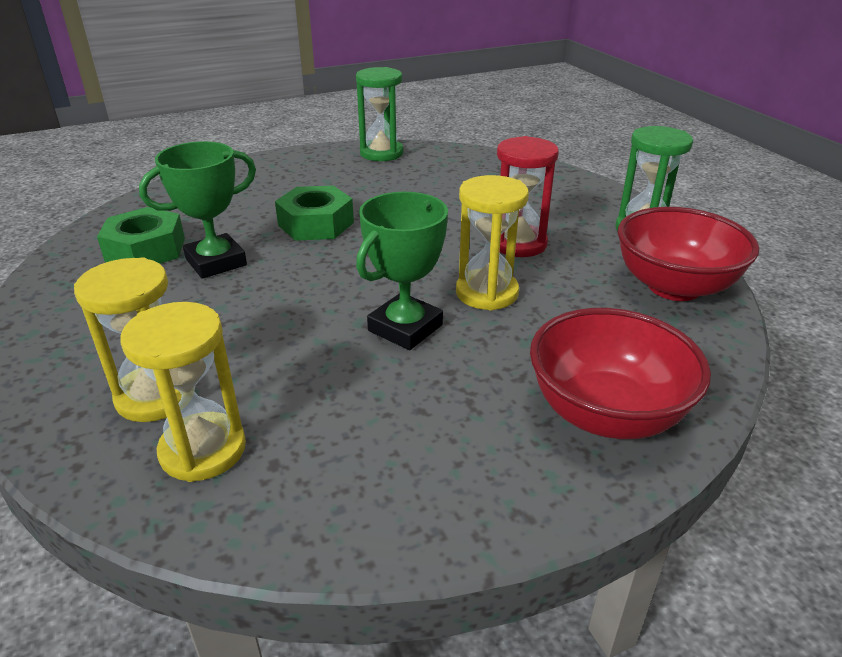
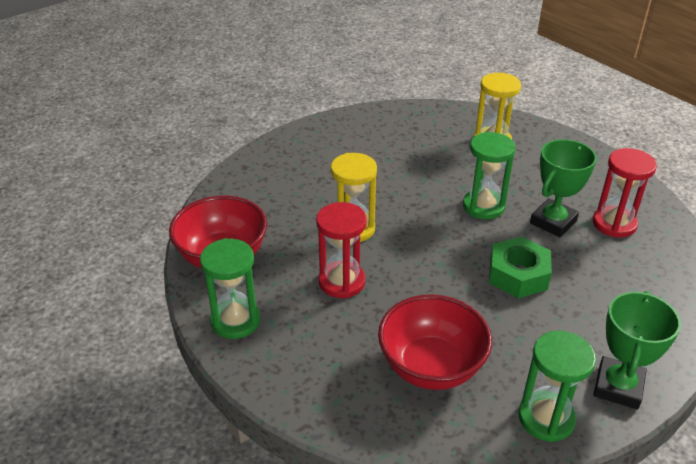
camera: 165 degrees right, 5 degrees up
(146, 250) = (614, 224): green nut -> red hourglass
(203, 450) = (448, 127): yellow hourglass -> none
(285, 292) = (483, 206): none -> green hourglass
(405, 328) = (394, 195): green trophy -> green trophy (618, 387)
(606, 414) = (275, 167): red bowl -> red bowl (431, 367)

